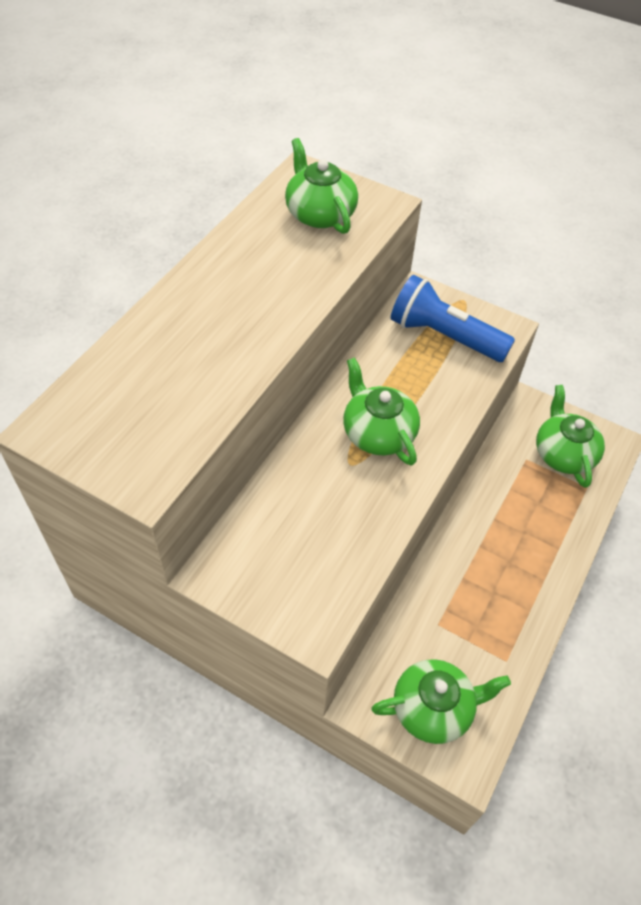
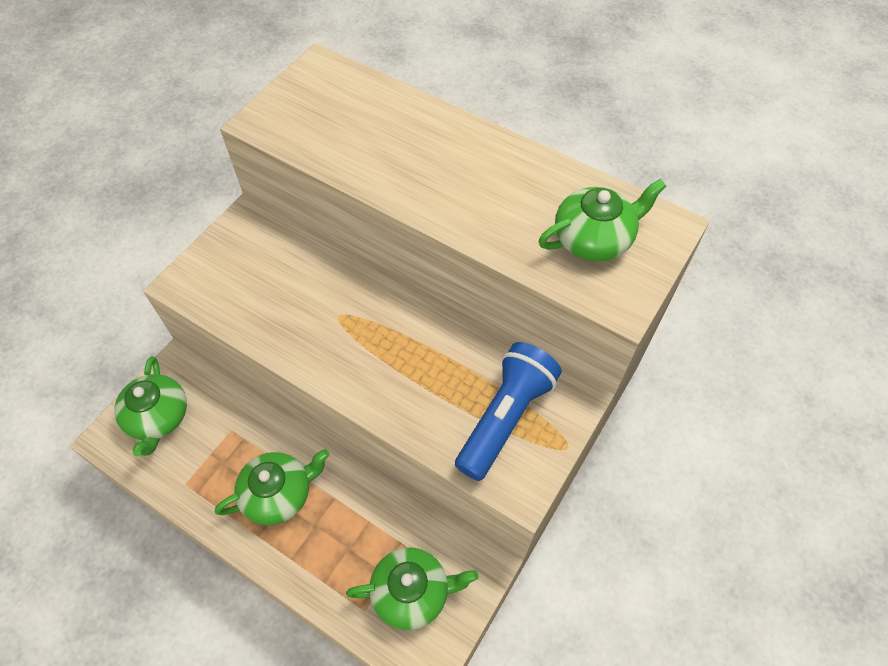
camera: 95 degrees right, 5 degrees up
(378, 433) = (373, 341): green teapot -> green teapot (278, 494)

